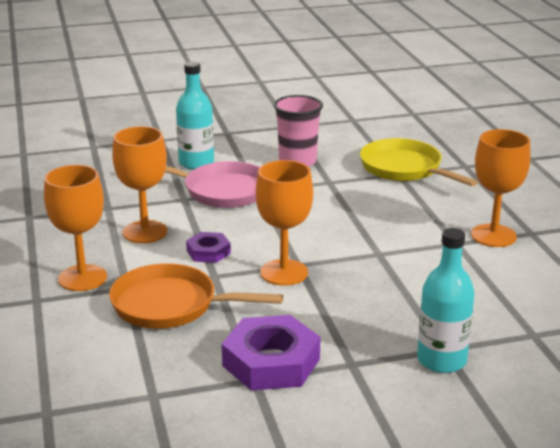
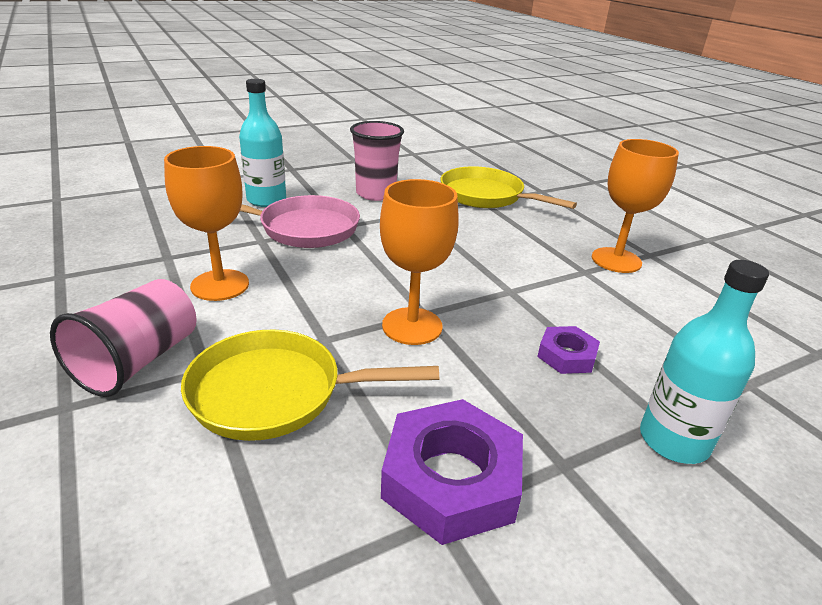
camera: 15 degrees left, 5 degrees up
(82, 278) = (138, 361): orange goblet -> pink cup
(171, 305) = (275, 393): orange pan -> yellow pan
(208, 252) = (308, 306): purple nut -> purple nut (566, 355)

